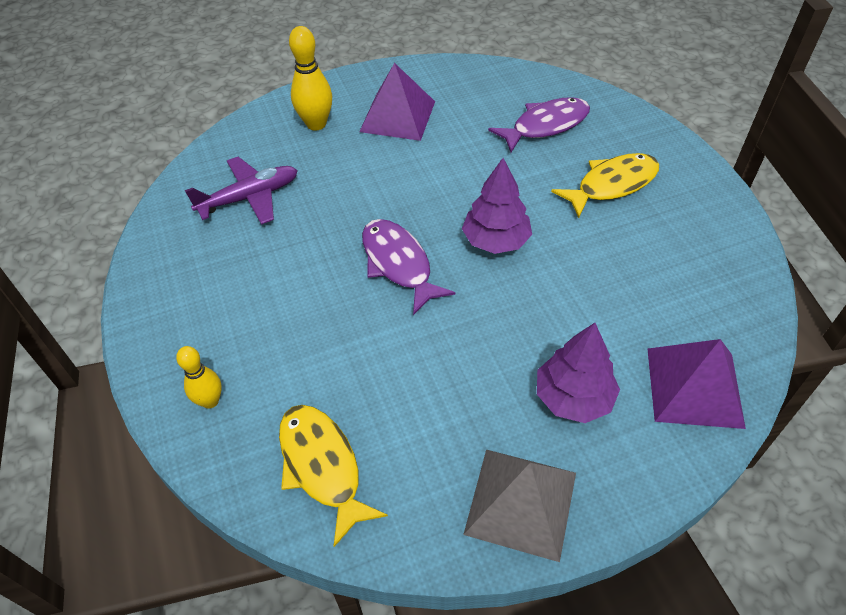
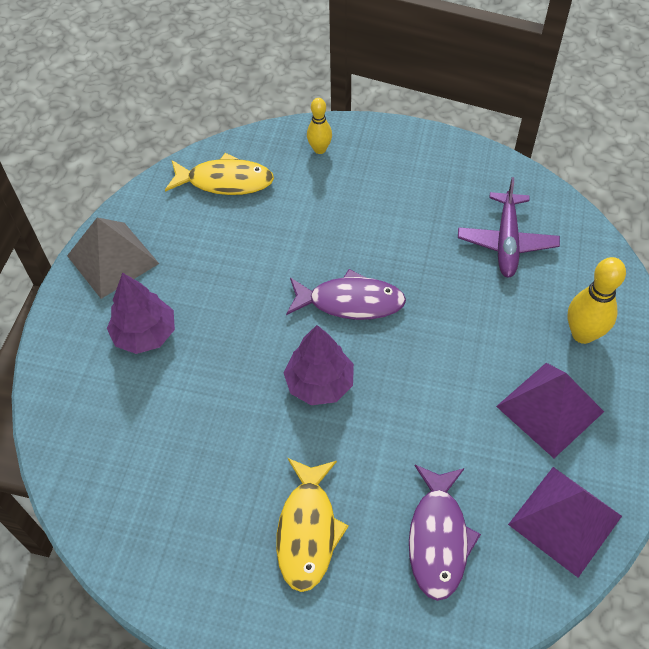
camera: 125 degrees right, 5 degrees up
(694, 387) = (81, 414): purple pyramid -> purple pyramid (564, 520)

